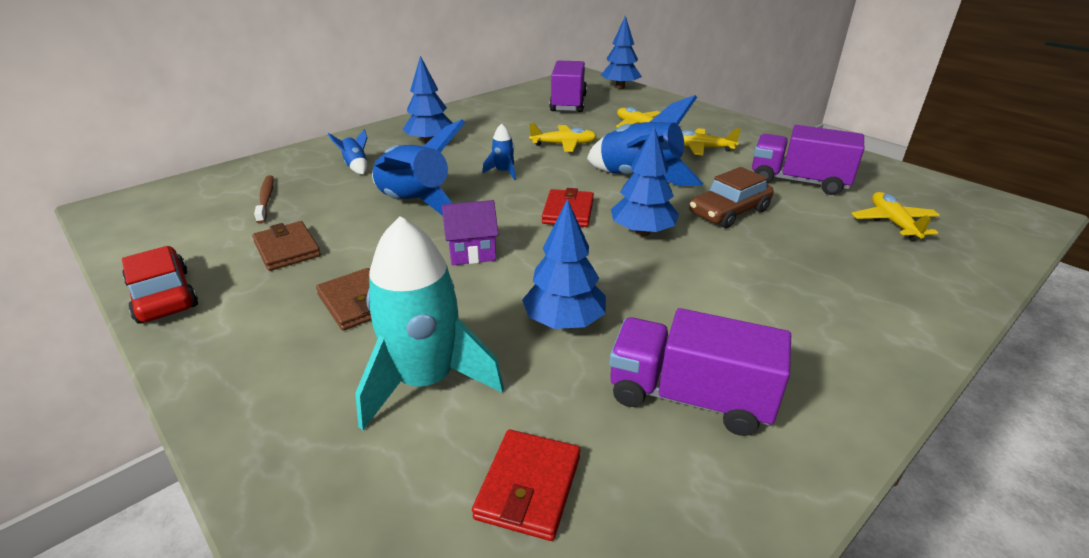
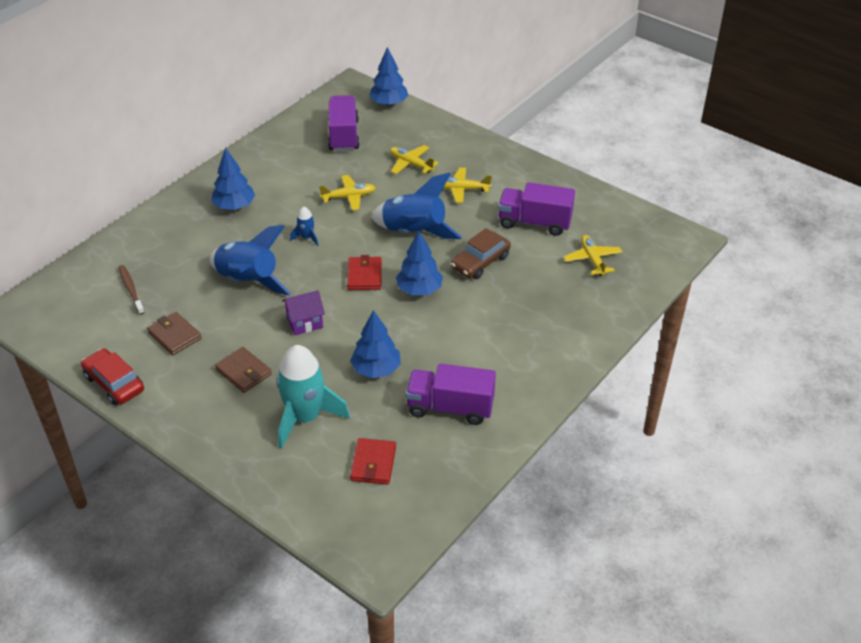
camera: 10 degrees left, 10 degrees up
(356, 166) = (184, 244): blue rocket -> none

